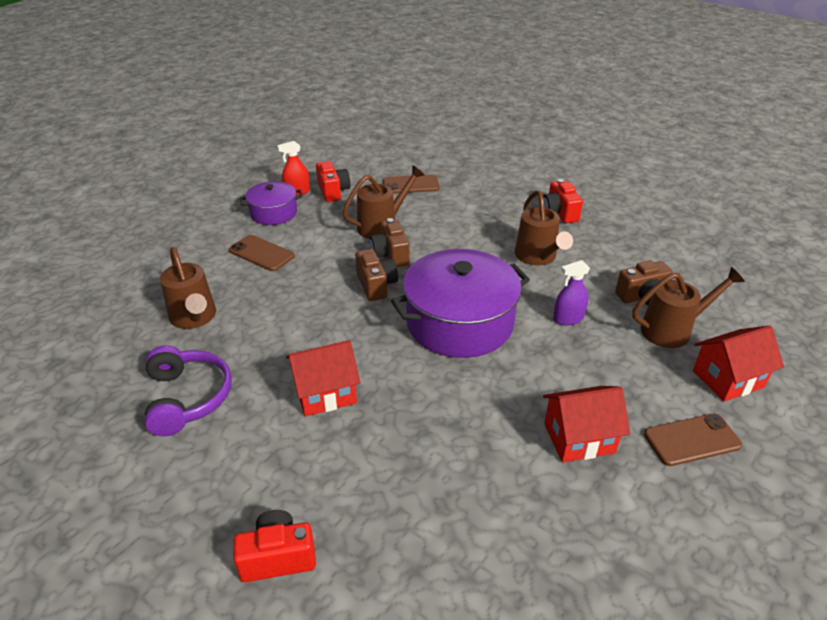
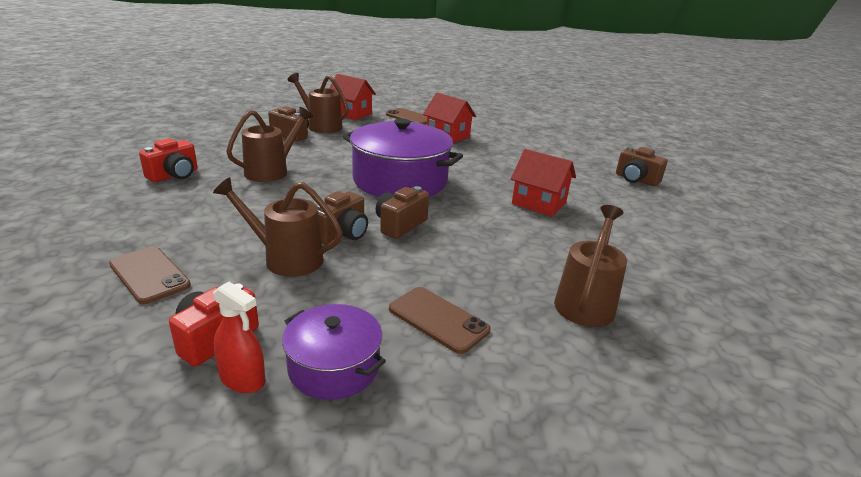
camera: 130 degrees left, 10 degrees down
(187, 398) = (639, 252): purple headphones -> none
(261, 253) = (438, 319): brown phone -> brown phone turned 45 degrees counterclockwise
(278, 557) = (636, 179): red camera -> brown camera
(568, 318) = (346, 150): purple spray bottle -> none

